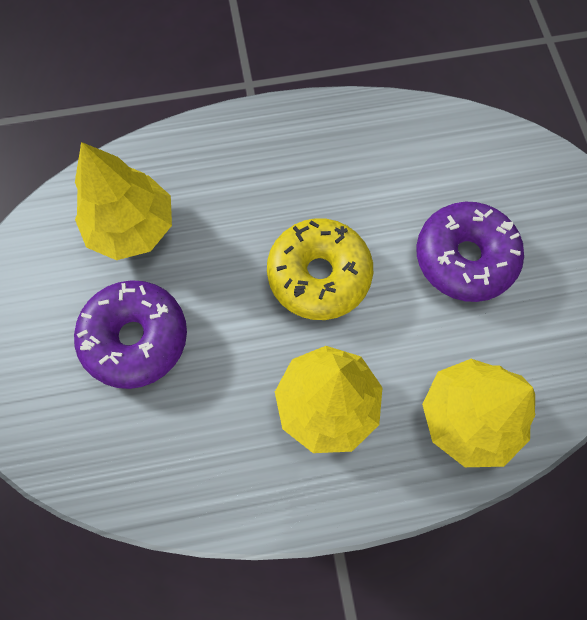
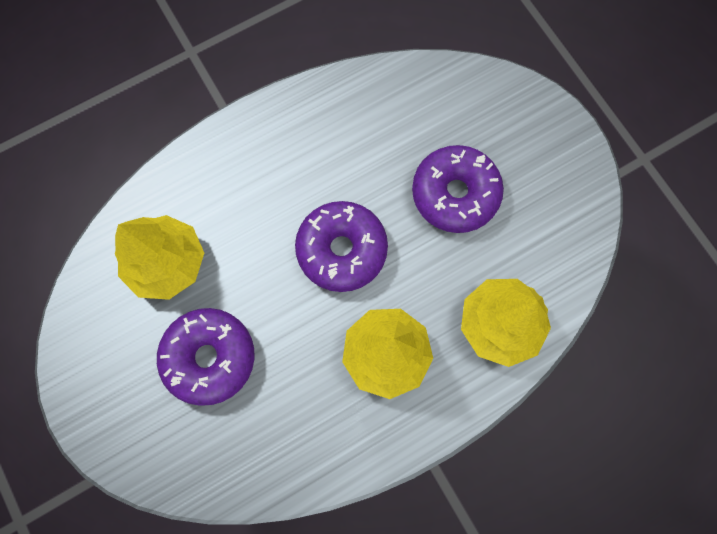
camera: 20 degrees left, 5 degrees up
(319, 275) = (342, 250): yellow donut -> purple donut

